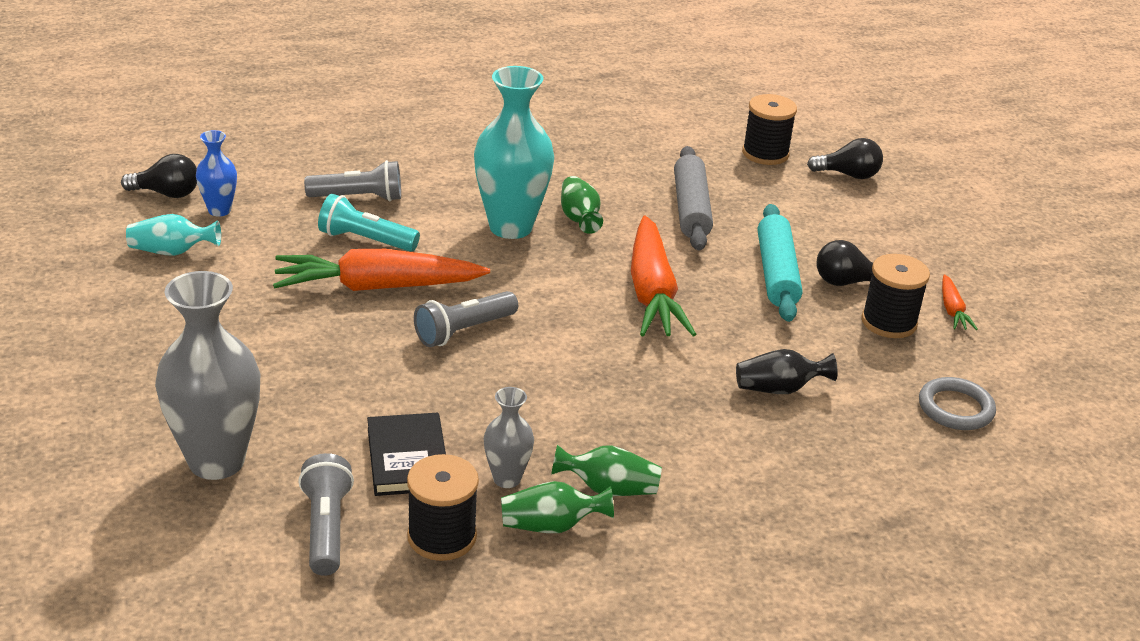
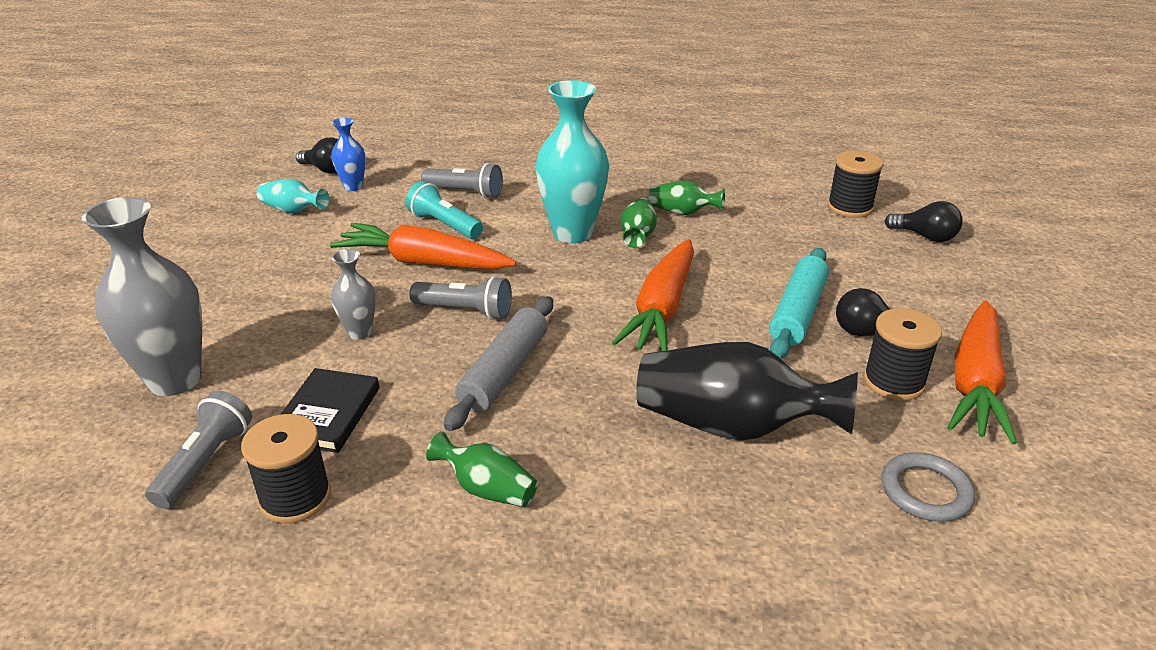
camera: 25 degrees right, 0 degrees up
(463, 331) = (465, 311): grey flashlight -> grey flashlight turned 150 degrees counterclockwise
(507, 479) = (398, 454): grey vase -> grey vase (359, 332)
(551, 525) = (403, 513): green vase -> green vase (682, 212)
(691, 209) = (747, 243): grey rolling pin -> grey rolling pin (504, 372)
(779, 389) = (731, 426): black vase -> black vase, size x1.98
(952, 310) = (975, 383): orange carrot -> orange carrot, size x2.22

